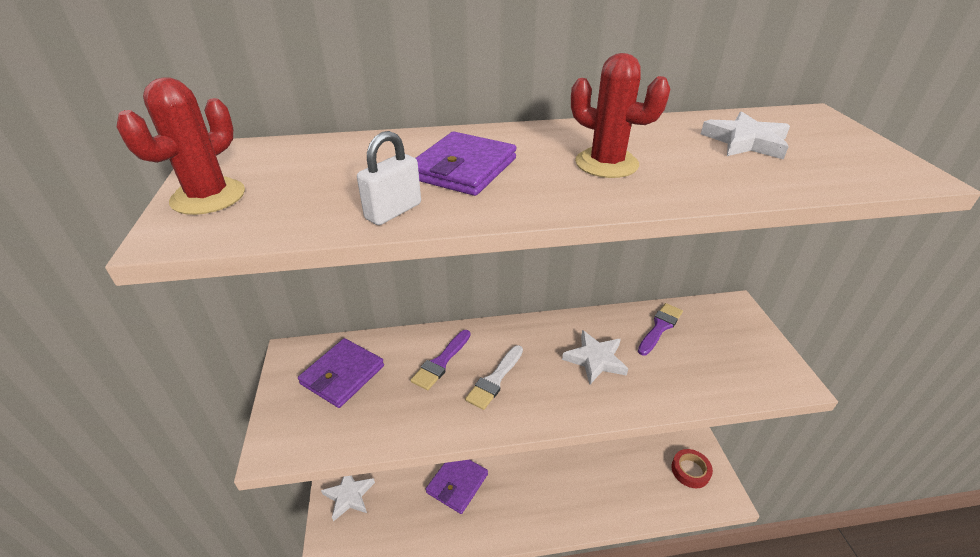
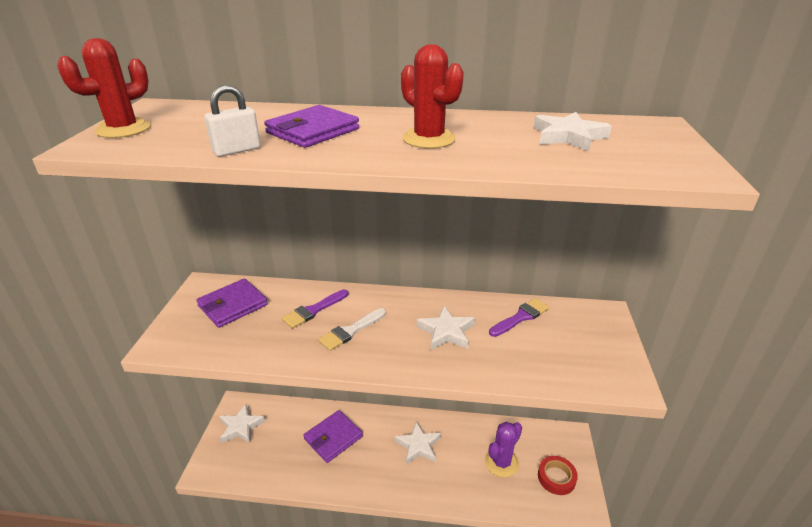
camera: 15 degrees right, 5 degrees down
(548, 470) = (418, 446): none -> white star
(635, 468) = (501, 462): none -> purple cactus

